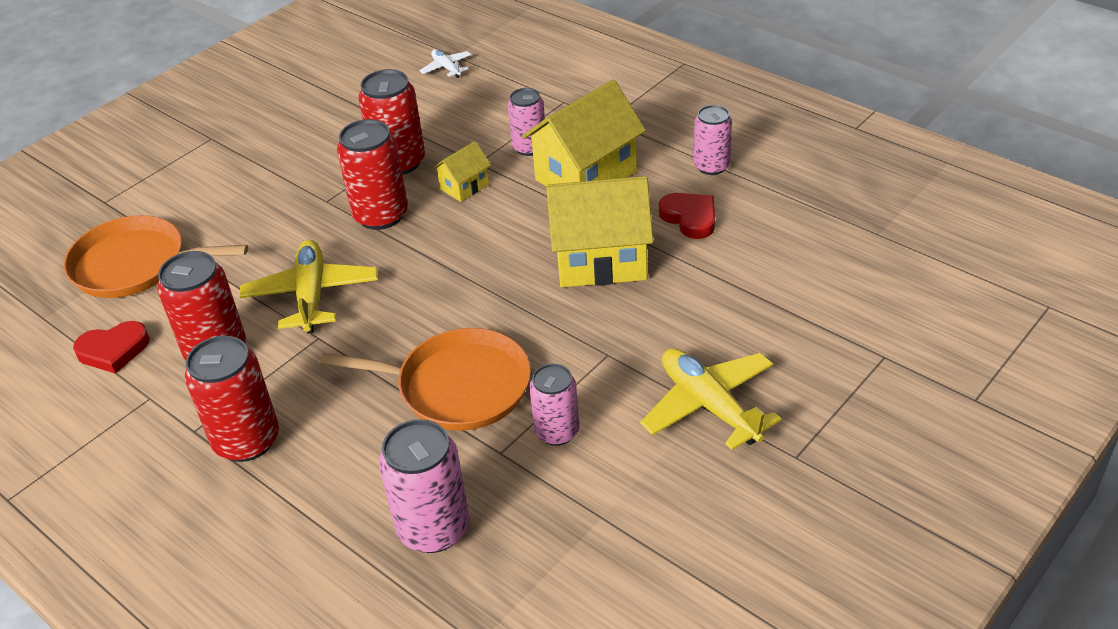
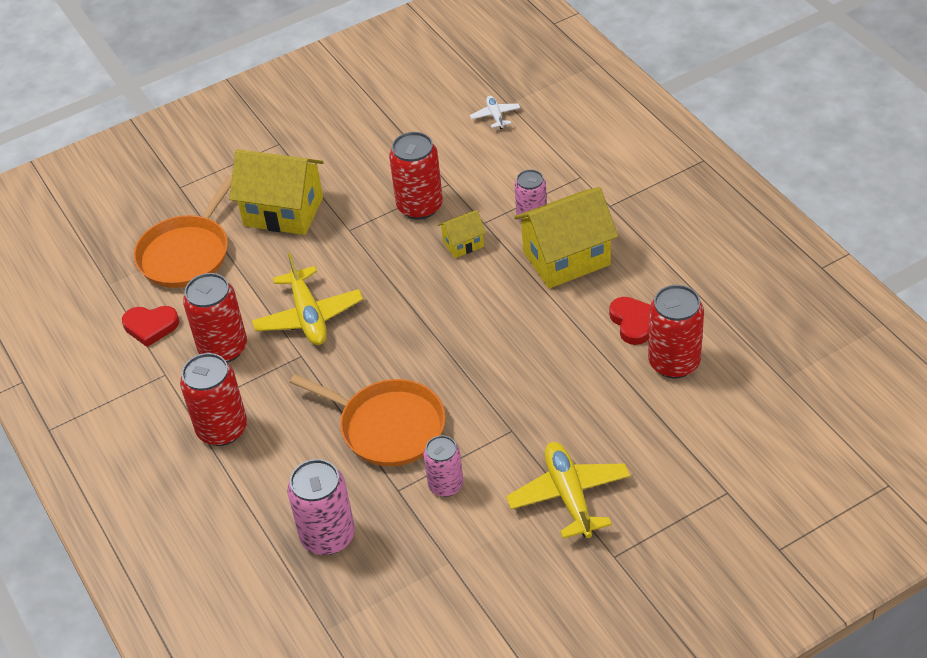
camera: 20 degrees right, 5 degrees up
(135, 265) = (187, 253): orange pan -> orange pan turned 90 degrees counterclockwise
(311, 295) = (308, 316): yellow plane -> yellow plane turned 150 degrees clockwise
(380, 215) = (386, 255): red can -> red can (674, 362)
(600, 260) = (543, 344): yellow house -> yellow house (283, 211)
(711, 166) = (676, 276): pink can -> none

